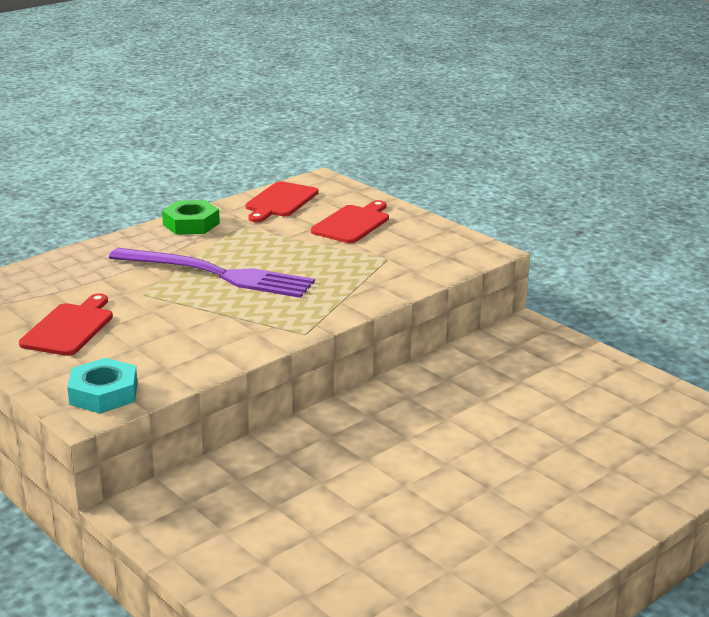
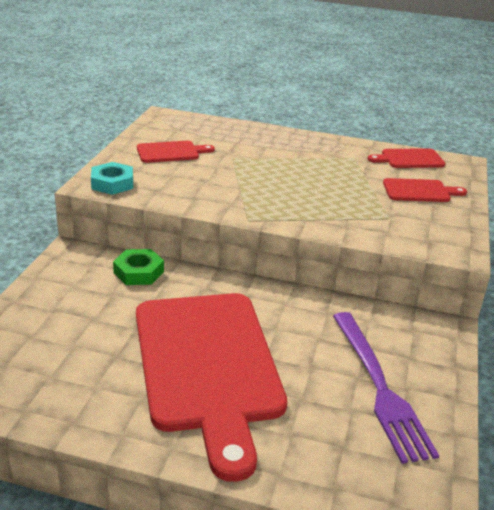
camera: 55 degrees right, 5 degrees up
(191, 224) = (335, 143): green nut -> green nut (138, 272)
(217, 274) = (285, 170): purple fork -> purple fork (379, 387)
(473, 482) = (207, 365): none -> red cutting board

